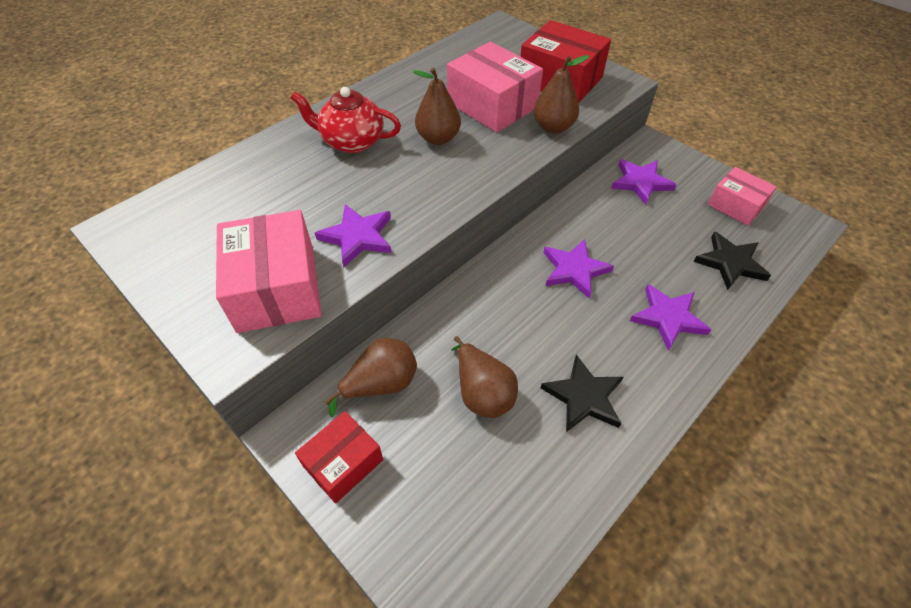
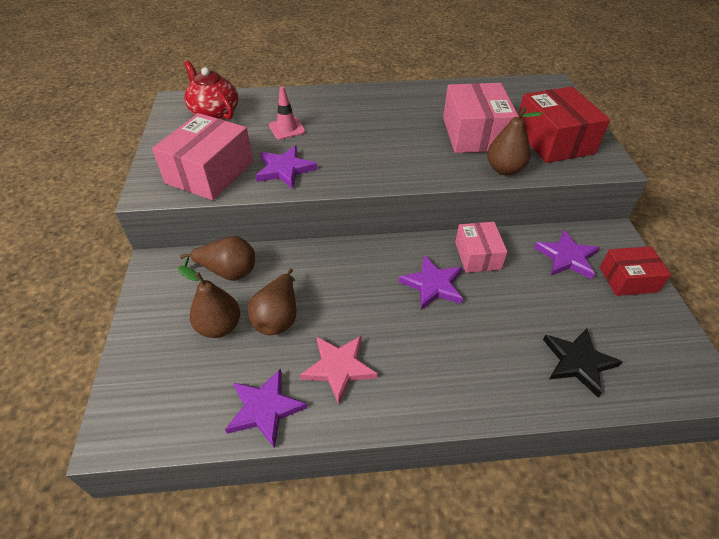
camera: 40 degrees right, 5 degrees down
(303, 191) = (287, 128): none -> pink traffic cone
(343, 463) = (162, 298): red box -> red box (628, 279)
(352, 141) = (349, 114): red teapot -> red teapot (214, 113)
(438, 138) = (407, 137): brown pear -> brown pear (219, 326)
(584, 396) = (339, 368): black star -> pink star
(668, 318) = (468, 363): purple star -> purple star (265, 408)
(736, 205) = (642, 323): pink box -> pink box (477, 255)

